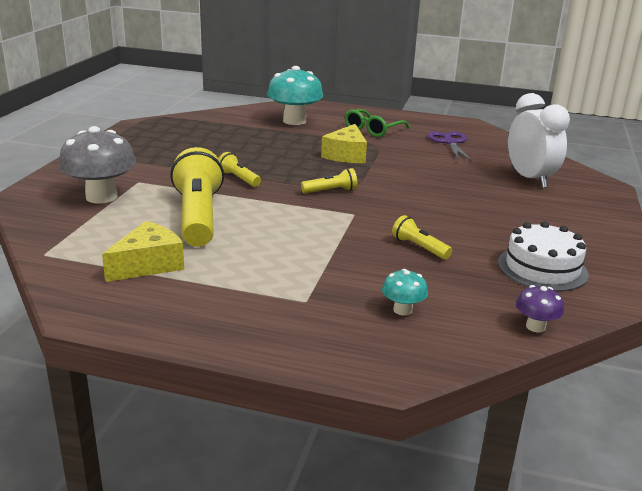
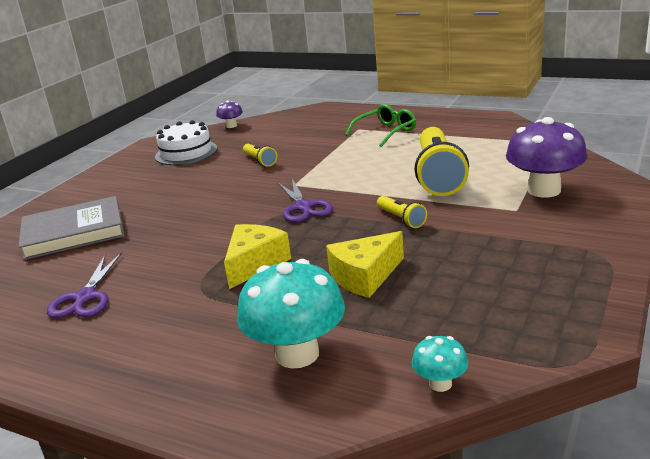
camera: 165 degrees left, 0 degrees up
(101, 197) = (544, 190): grey mushroom -> purple mushroom
(148, 264) = (466, 141): yellow cheese -> yellow cheese (365, 276)
(331, 191) = (303, 207): yellow flashlight -> purple scissors
(372, 130) = (174, 328): green glasses -> green glasses (386, 132)
(402, 310) = (301, 128): turquoise mushroom -> turquoise mushroom (440, 383)
(530, 179) = (74, 232): white clock -> grey book

